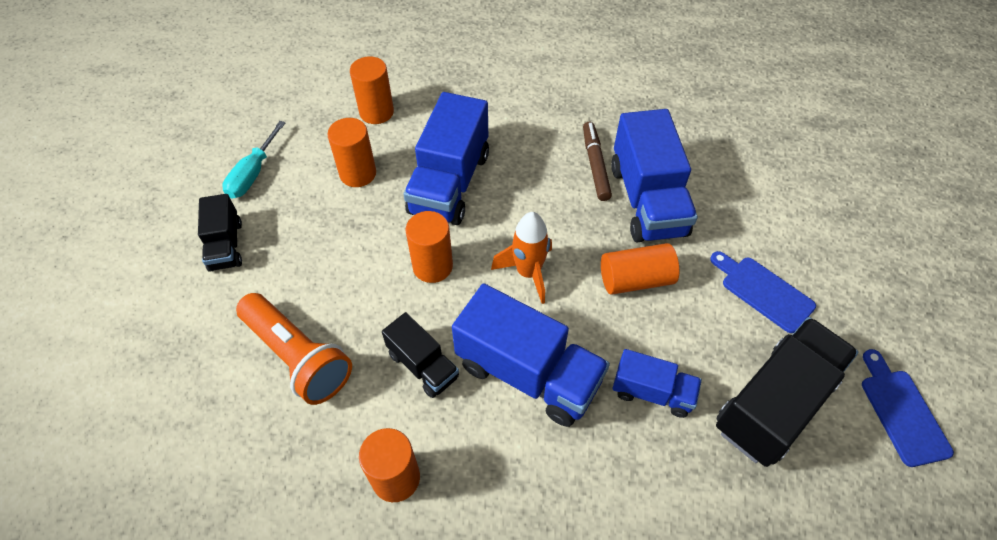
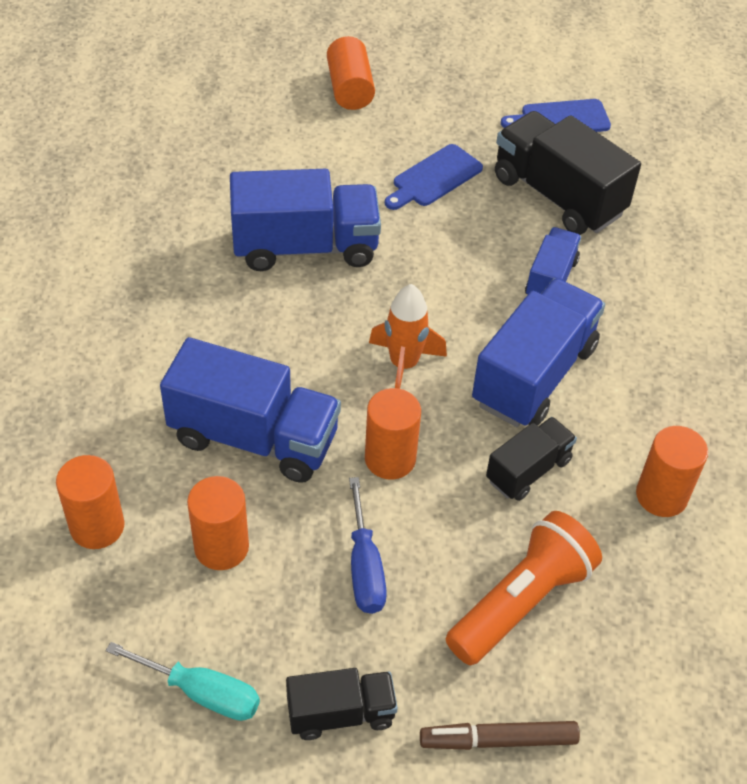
camera: 90 degrees left, 5 degrees down
(336, 254) = (364, 567): none -> blue screwdriver
(595, 165) = (243, 286): brown marker -> brown marker (498, 740)
(635, 279) = (416, 272): orange cylinder -> orange cylinder (350, 89)

